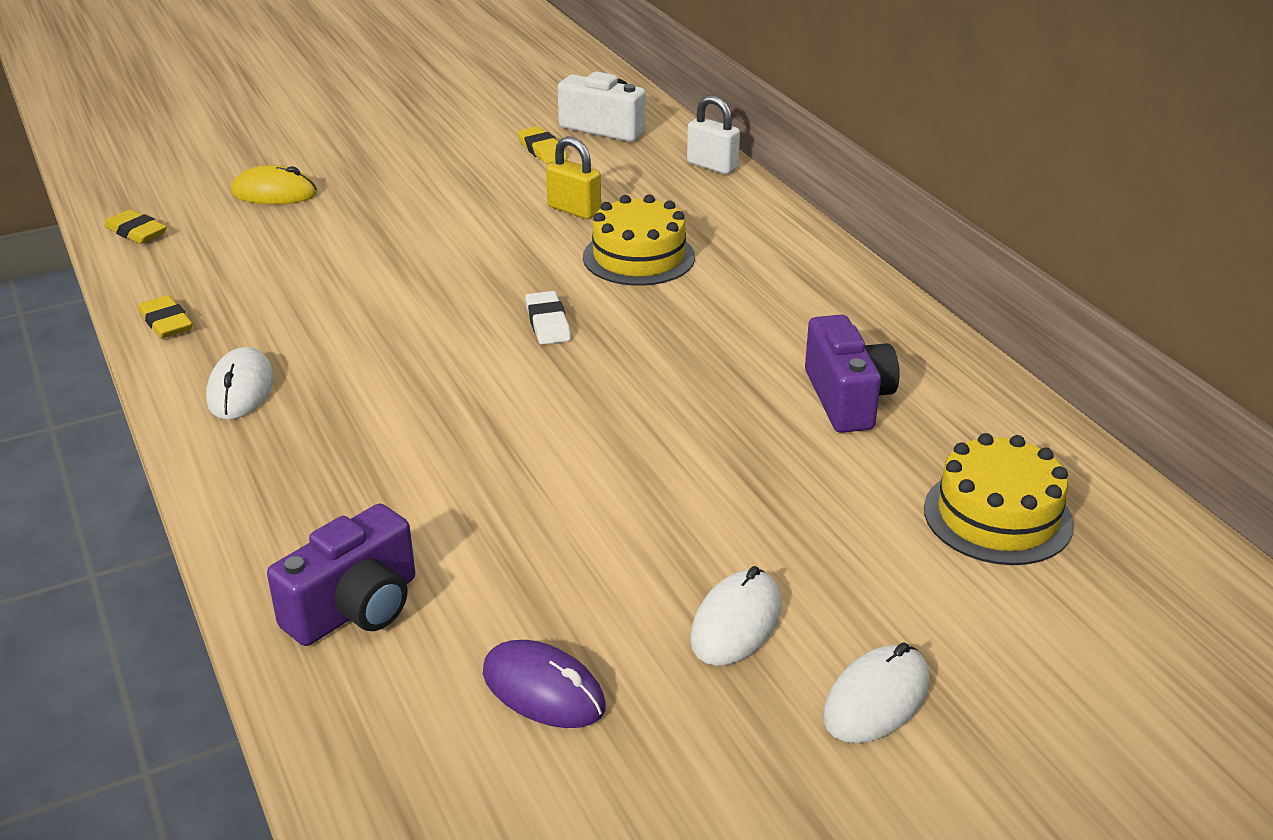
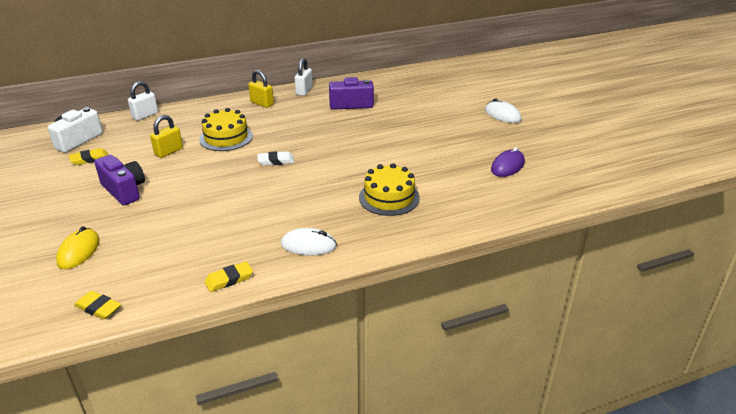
camera: 85 degrees left, 0 degrees up
(136, 232) = (98, 308): yellow eraser -> yellow eraser turned 75 degrees clockwise
(355, 608) = (470, 204): purple camera -> purple camera (124, 190)
(736, 623) = (472, 132): white mouse -> none
(807, 277) = (262, 103): none -> yellow padlock
(897, 324) = (304, 91): none -> white padlock
(997, 516) = (420, 89): yellow cake -> yellow cake (389, 197)

